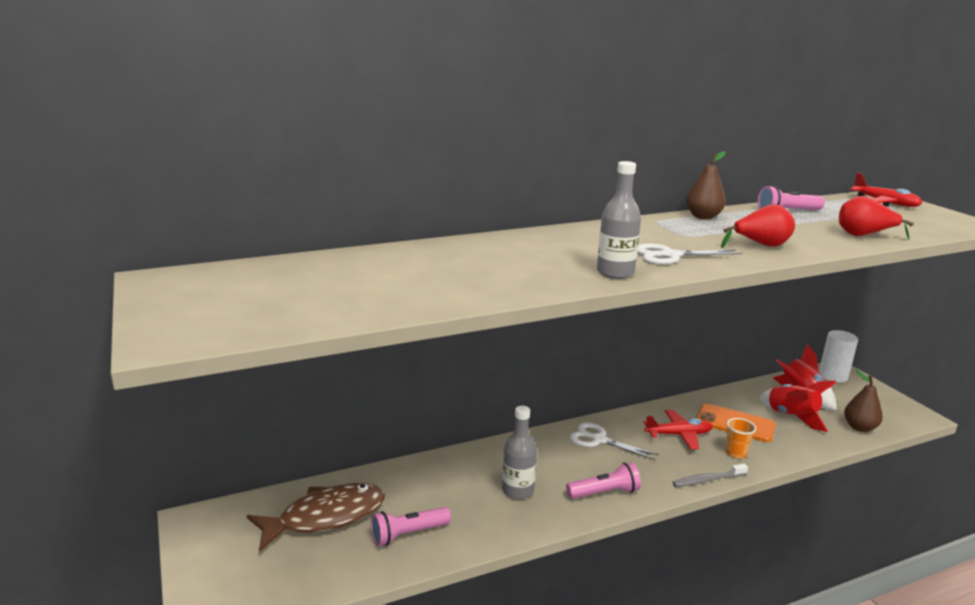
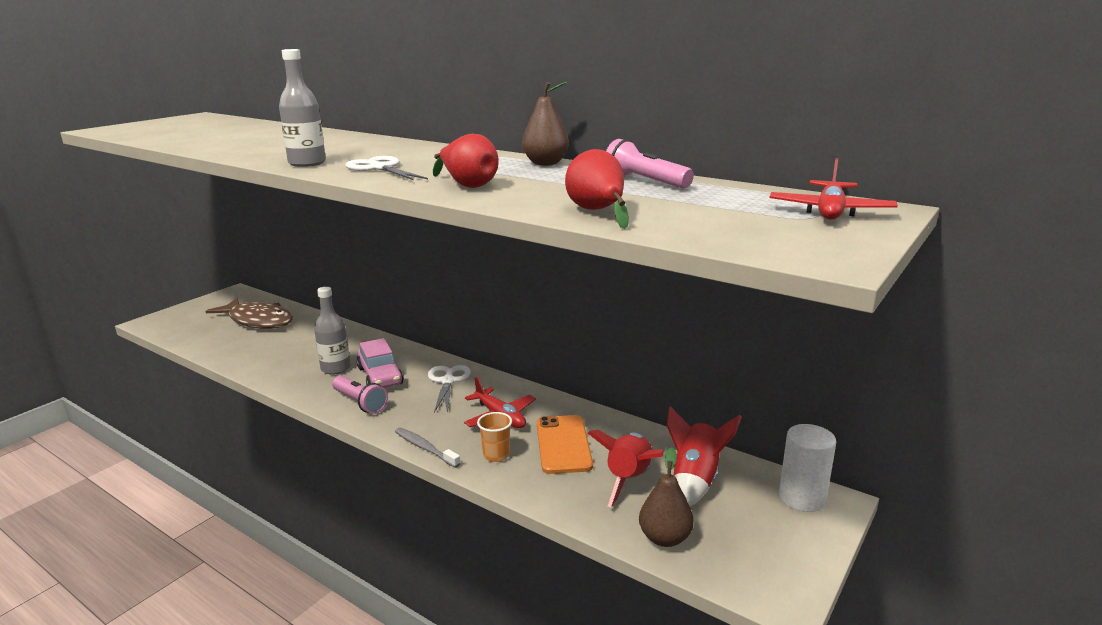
camera: 60 degrees right, 0 degrees up
(408, 534) = (253, 348): pink flashlight -> none
(558, 470) = (380, 376): none -> pink car

